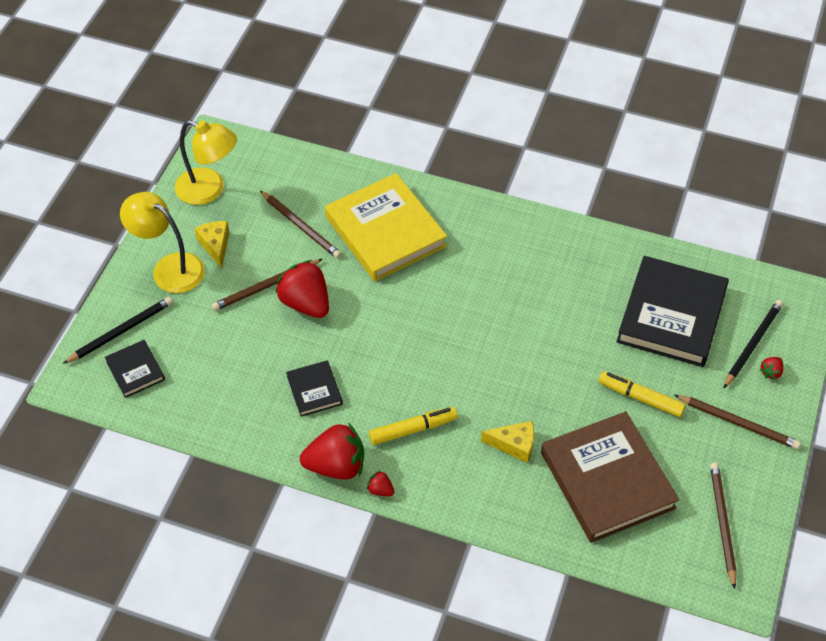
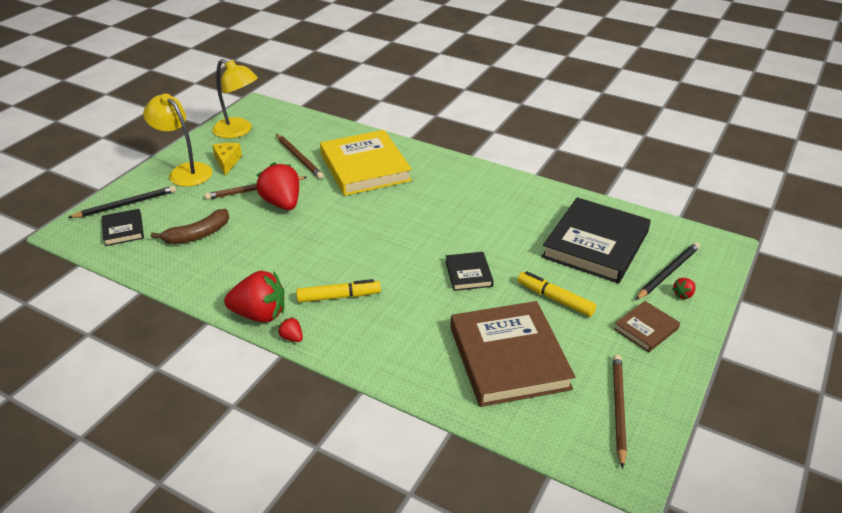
camera: 10 degrees right, 15 degrees down
(225, 365) = (198, 235): none -> brown banana
(314, 390) = (264, 259): black book -> black book (468, 273)
(514, 445) = (427, 319): yellow cheese -> none
(737, 423) = (646, 329): brown pencil -> brown book

